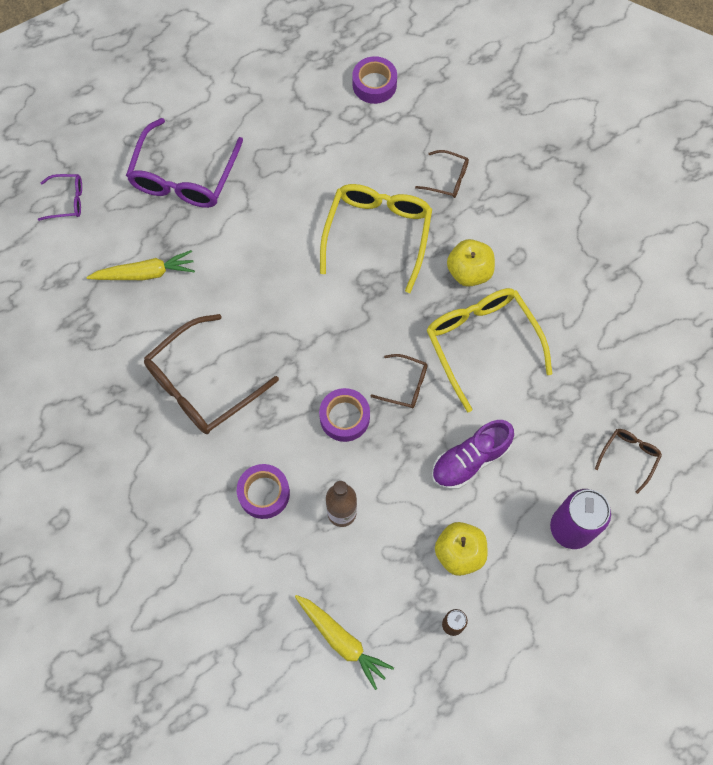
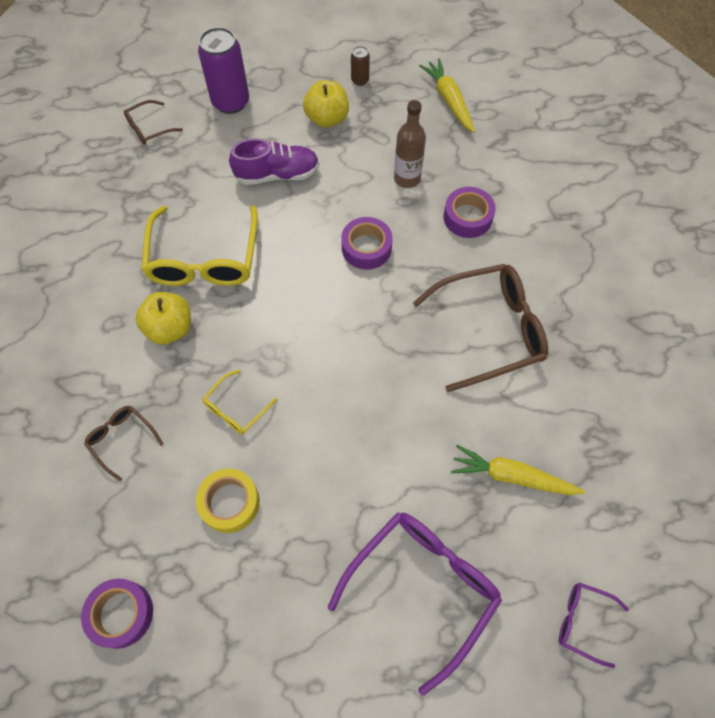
camera: 155 degrees left, 5 degrees down
(343, 172) = (229, 503): none -> yellow tape
(377, 234) = (236, 408): yellow glasses -> yellow glasses, size x0.49
(405, 385) = (296, 252): brown glasses -> none

